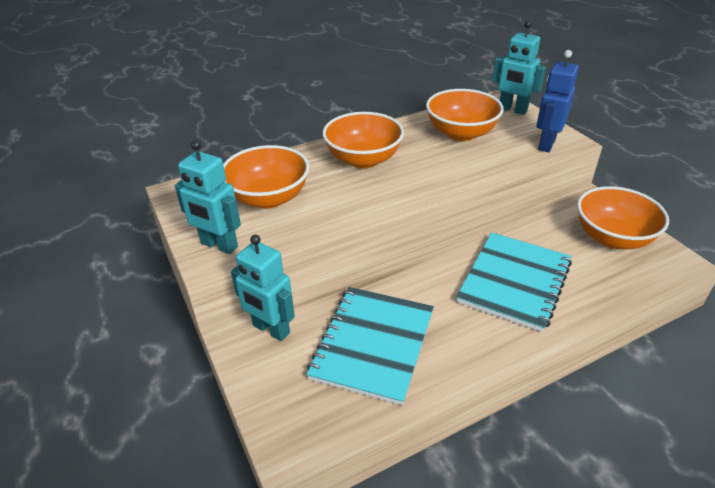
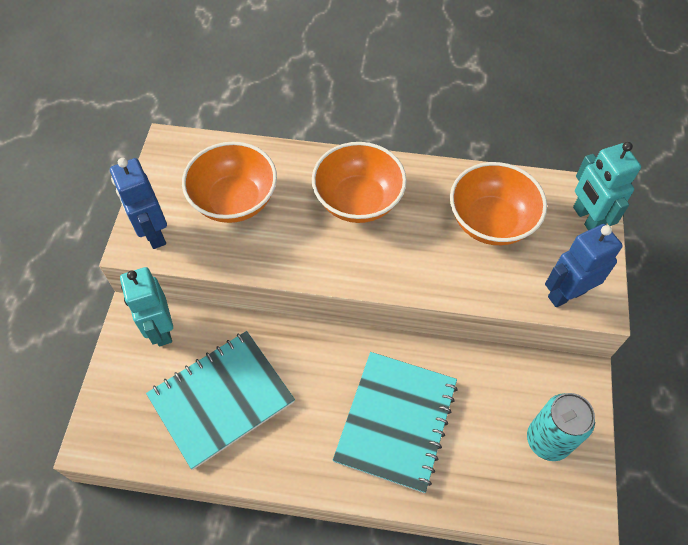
camera: 35 degrees right, 20 degrees up
(219, 245) = (153, 233): turquoise robot -> blue robot
(514, 282) = (396, 421): turquoise notebook -> turquoise notebook turned 45 degrees counterclockwise
(612, 238) = (548, 440): orange bowl -> turquoise can

